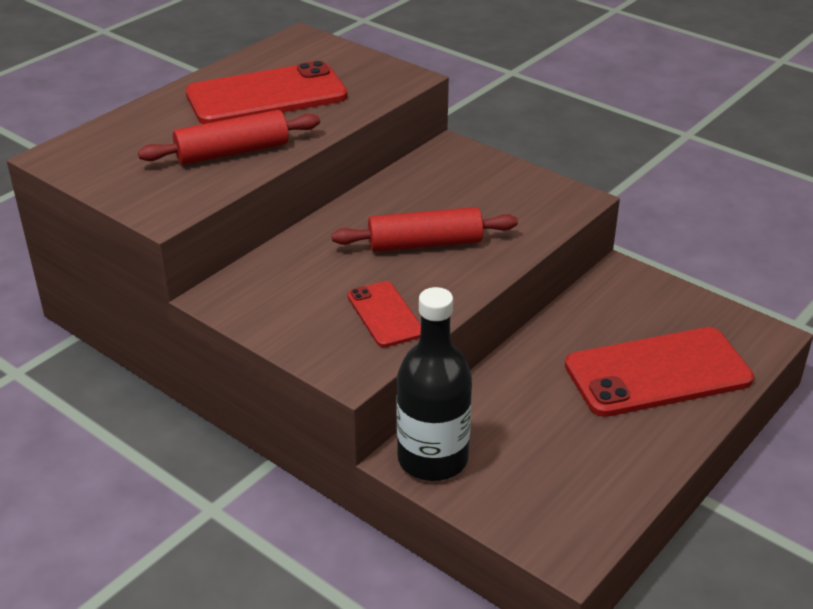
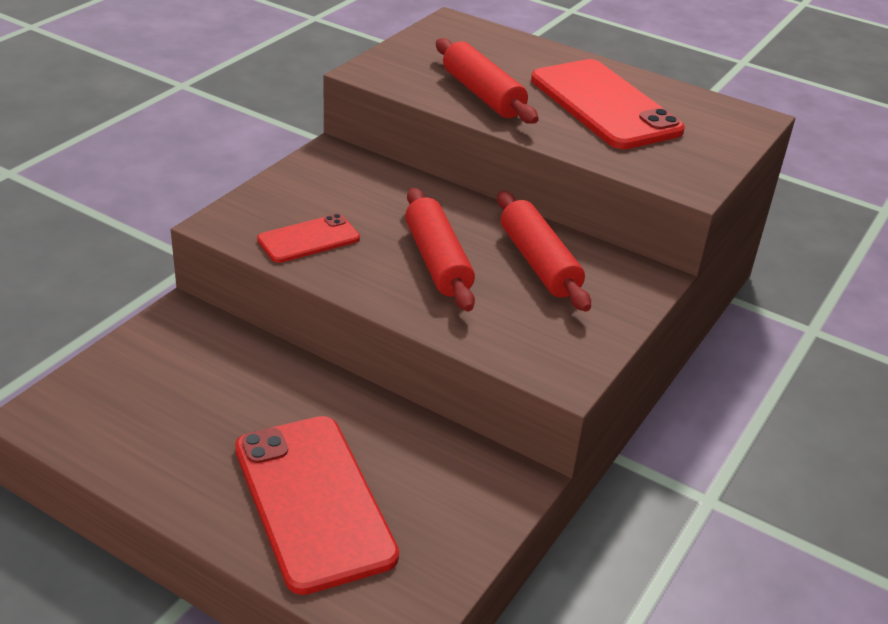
camera: 80 degrees right, 0 degrees up
(429, 194) = (539, 263): none -> red rolling pin
(432, 459) = (178, 329): black bottle -> none

